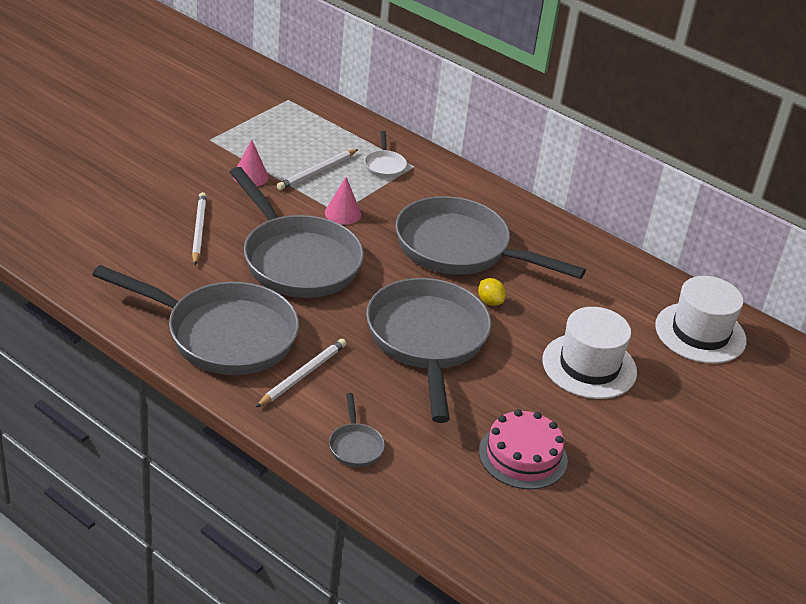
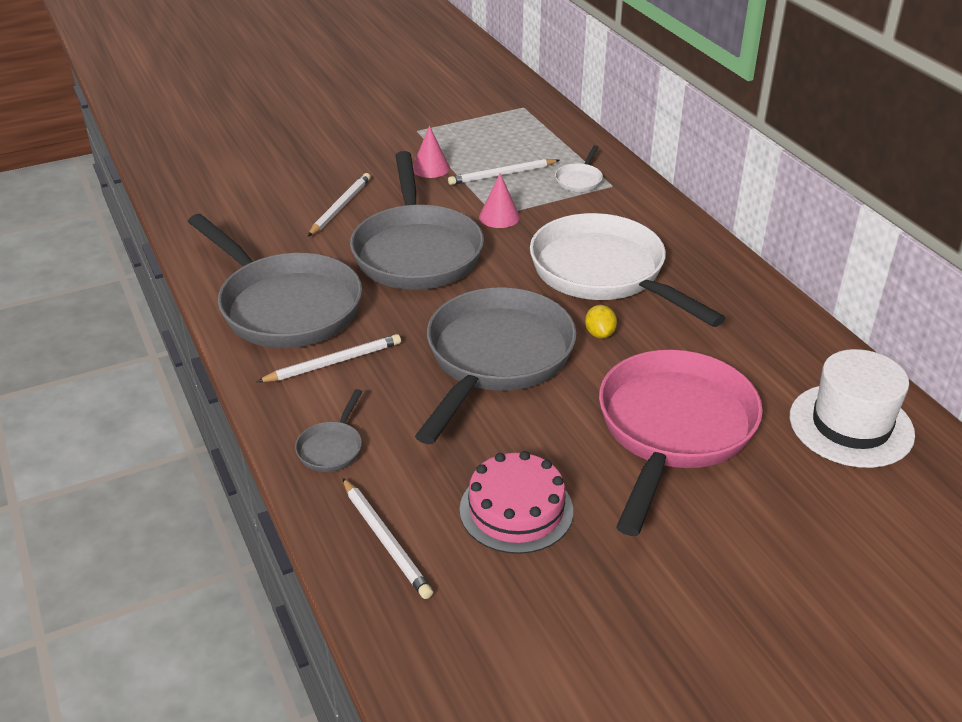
camera: 30 degrees right, 0 degrees up
(448, 504) = (386, 540): none -> white pencil
(459, 249) = (604, 273): grey pan -> white pan
(589, 366) = (673, 429): white hat -> pink pan

